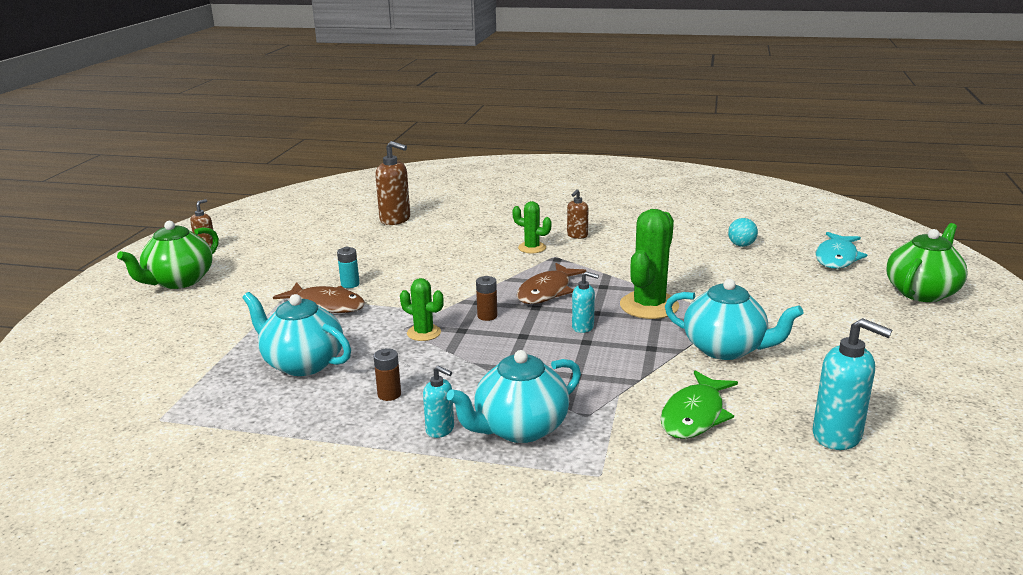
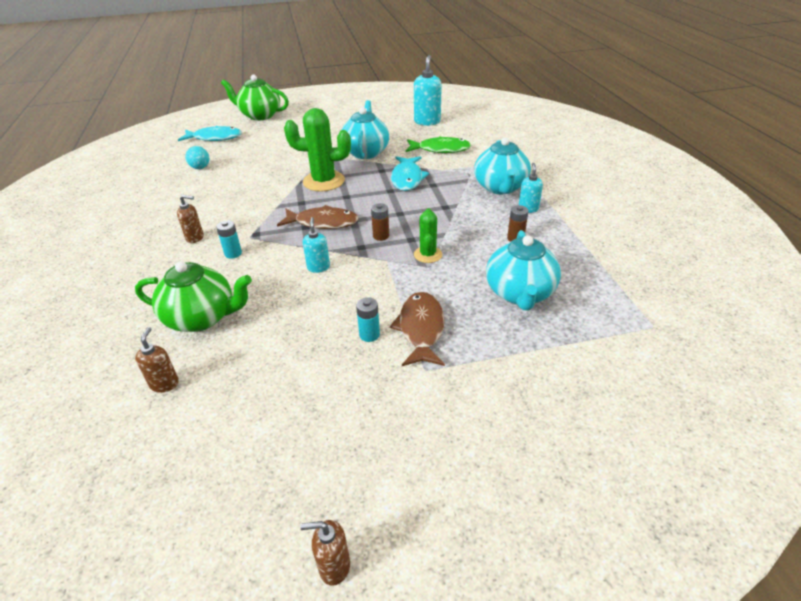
camera: 115 degrees left, 15 degrees up
(179, 281) = (454, 509): green teapot -> green teapot (202, 317)
(395, 220) = (165, 384): brown soap dispenser -> brown soap dispenser, size x0.58
(519, 428) = (500, 187): turquoise teapot -> turquoise teapot turned 60 degrees clockwise
(532, 248) = (233, 253): green cactus -> turquoise battery
(583, 327) = (371, 196): turquoise soap dispenser -> turquoise soap dispenser (318, 267)
(611, 361) = (407, 178): none -> turquoise fish

